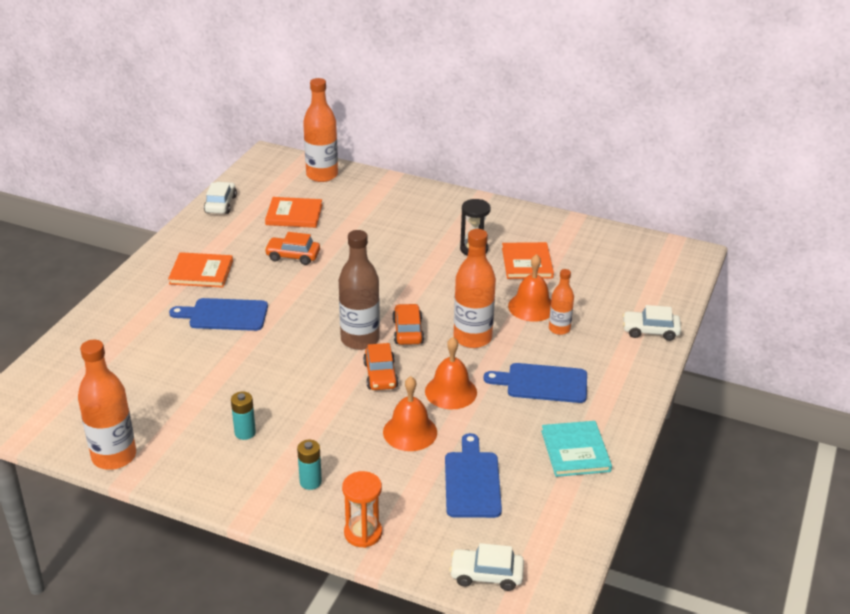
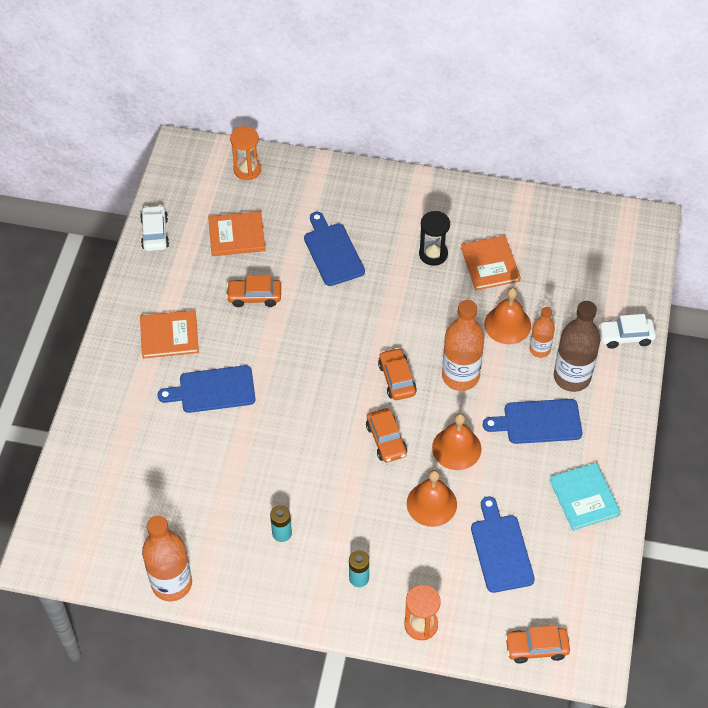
camera: 10 degrees left, 20 degrees up
(322, 175) = (247, 169): orange bottle -> orange hourglass
(360, 339) = (354, 398): brown bottle -> brown bottle (572, 377)
(378, 236) = (332, 252): none -> blue cutting board
(486, 575) = (536, 648): white car -> orange car

